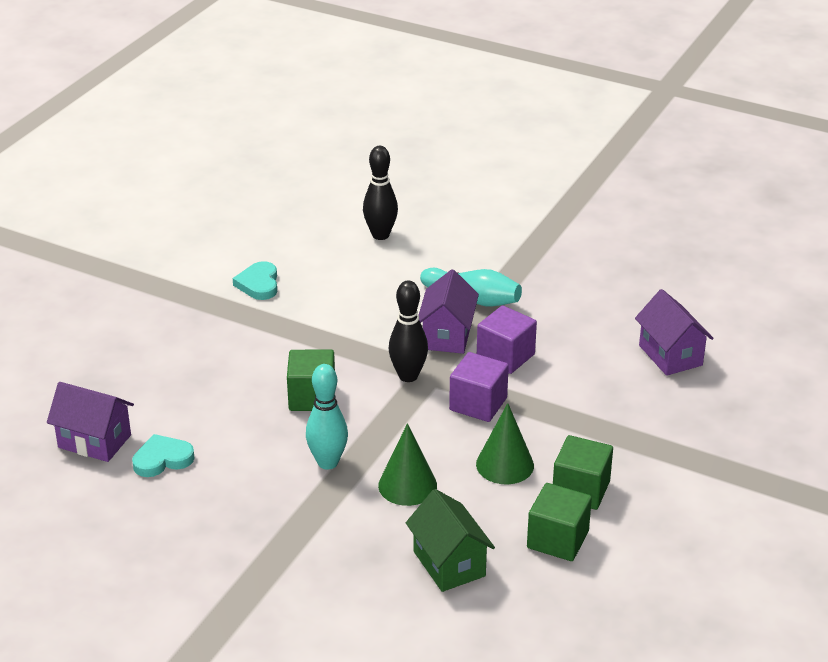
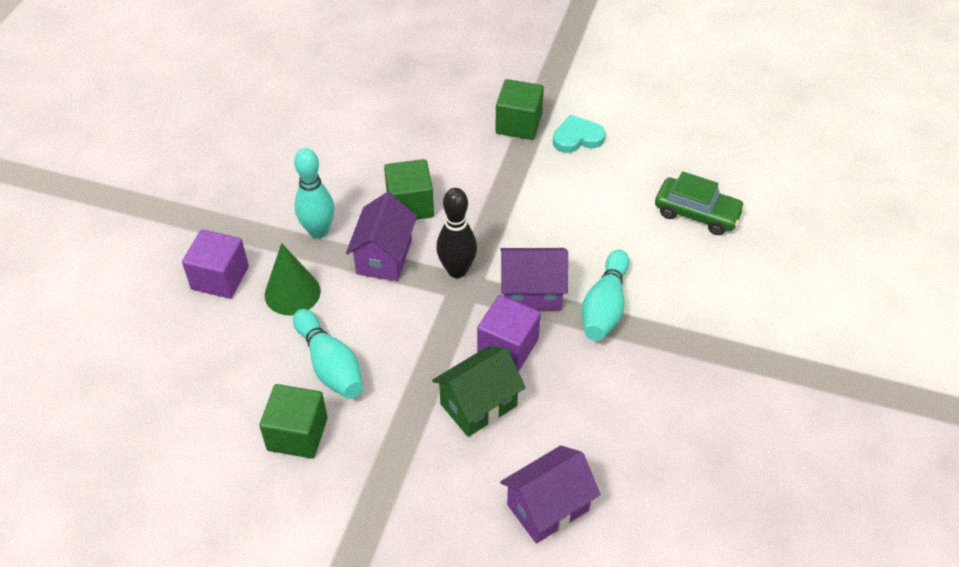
camera: 80 degrees right, 15 degrees up
(94, 441) = (329, 83): purple house -> purple house (384, 257)
(162, 459) = (311, 126): turquoise heart -> none
(380, 235) = (697, 213): black bowling pin -> green car
(449, 564) = (187, 338): green house -> green house (478, 405)
(478, 404) = (422, 332): purple cube -> purple cube (220, 278)
(505, 464) = (330, 365): green cone -> turquoise bowling pin
(557, 540) = (222, 420): green cube -> green cube (518, 124)

